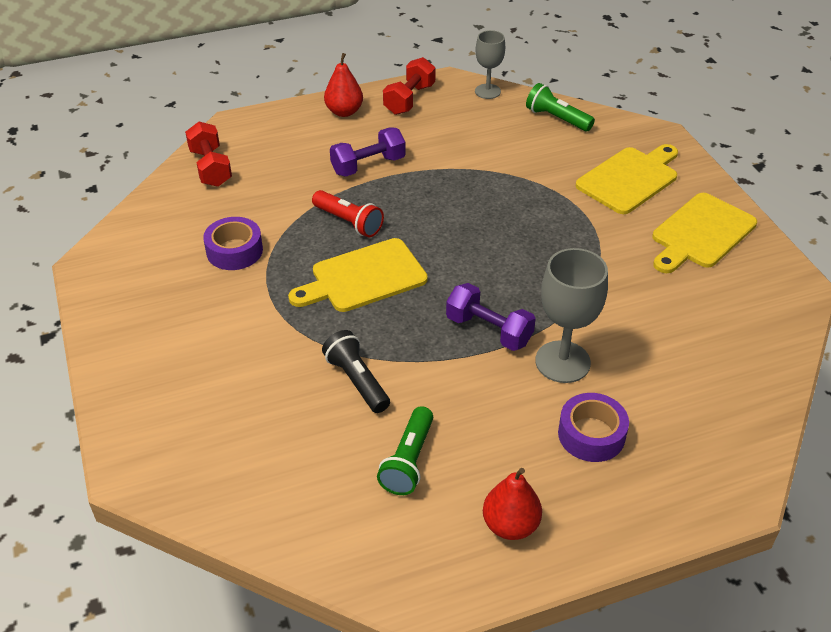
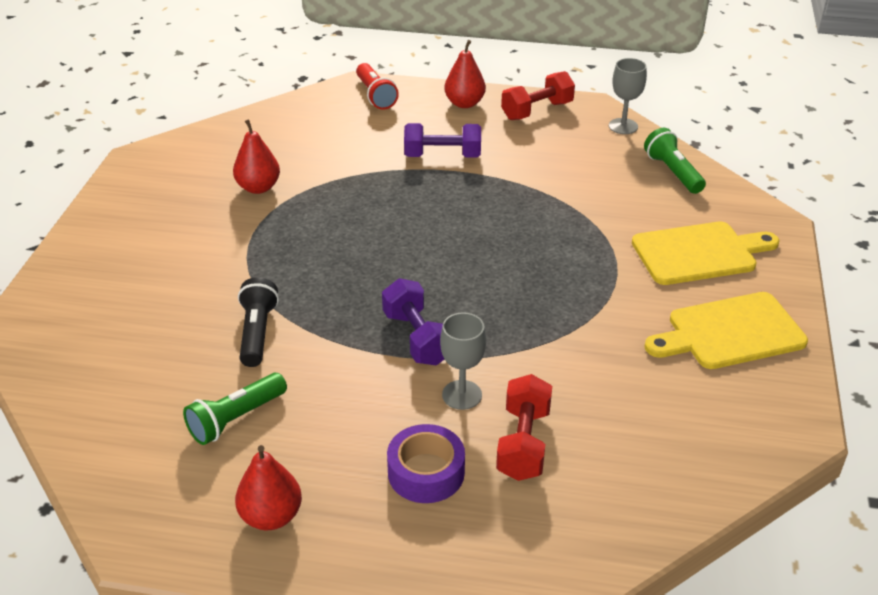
camera: 30 degrees right, 5 degrees down
(210, 168) = (303, 114): red dumbbell -> red dumbbell (523, 443)
(234, 251) = (258, 187): purple tape -> red pear
(349, 222) = (378, 198): red flashlight -> red flashlight (375, 95)
(364, 277) = (347, 249): yellow cutting board -> none
(562, 362) = (462, 395): grey goblet -> grey goblet, size x0.63

